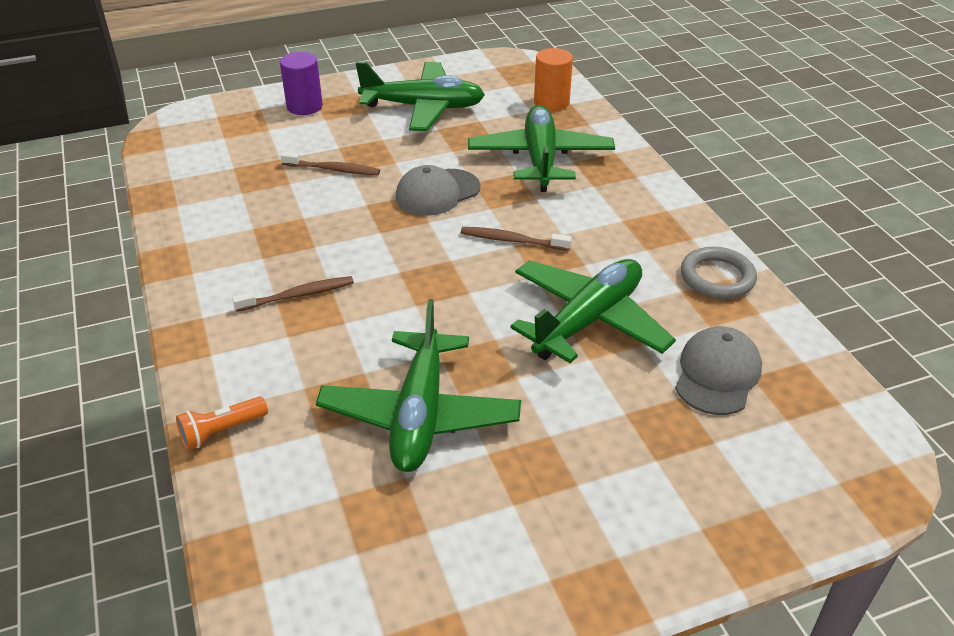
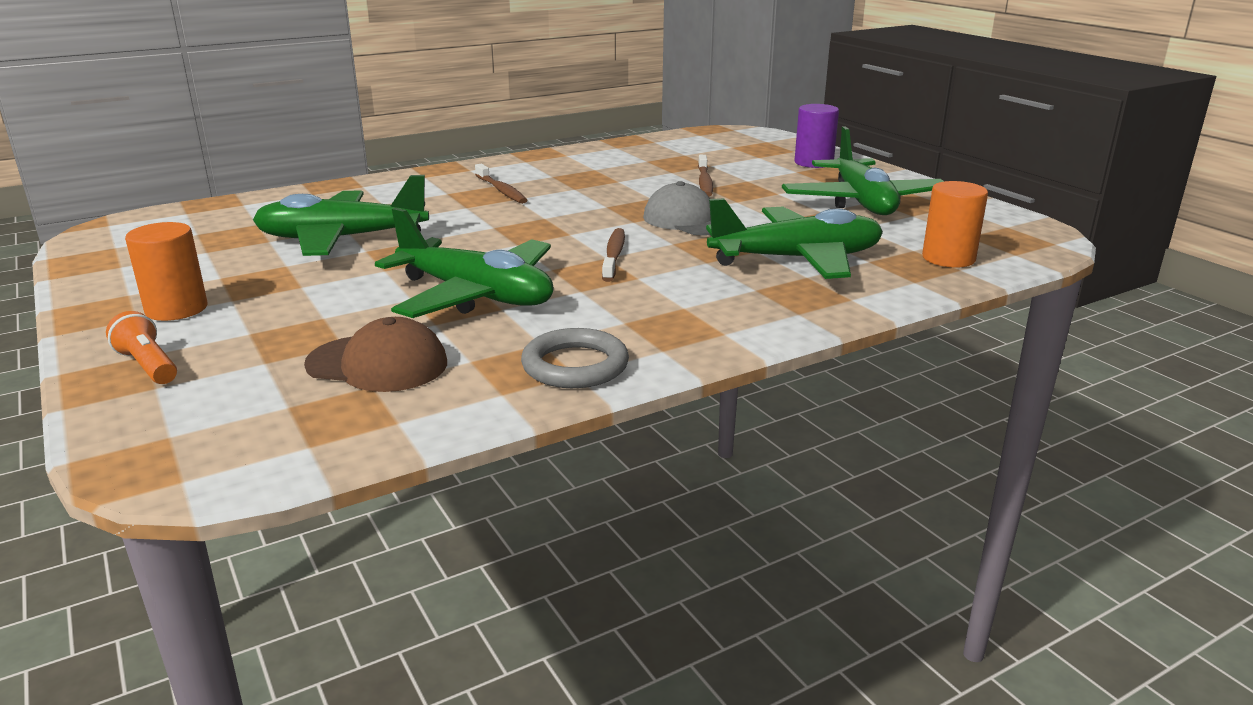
camera: 80 degrees right, 15 degrees down
(221, 431) = (338, 188): orange flashlight -> orange flashlight (148, 366)
(597, 526) = (176, 309): none -> orange cylinder
(717, 374) = (377, 364): grey cap -> brown cap

